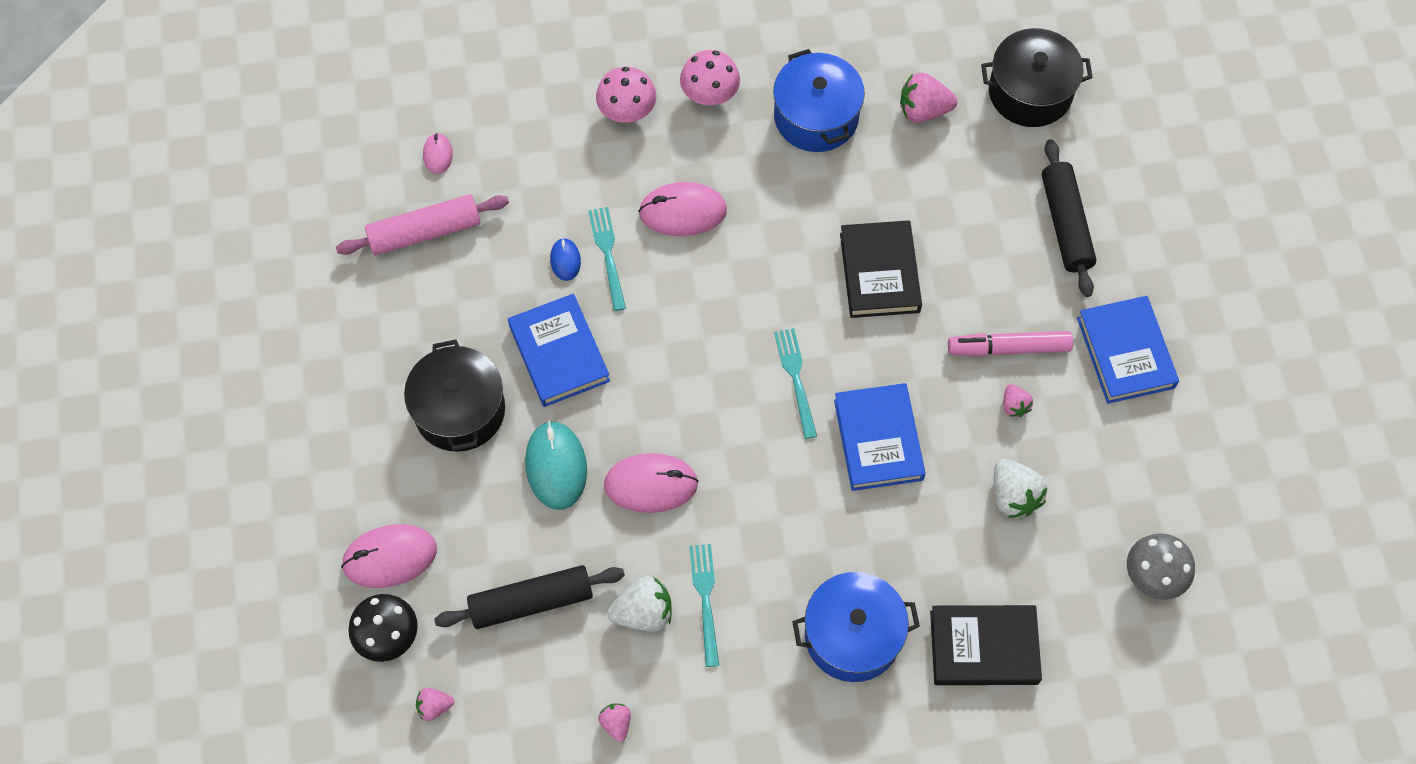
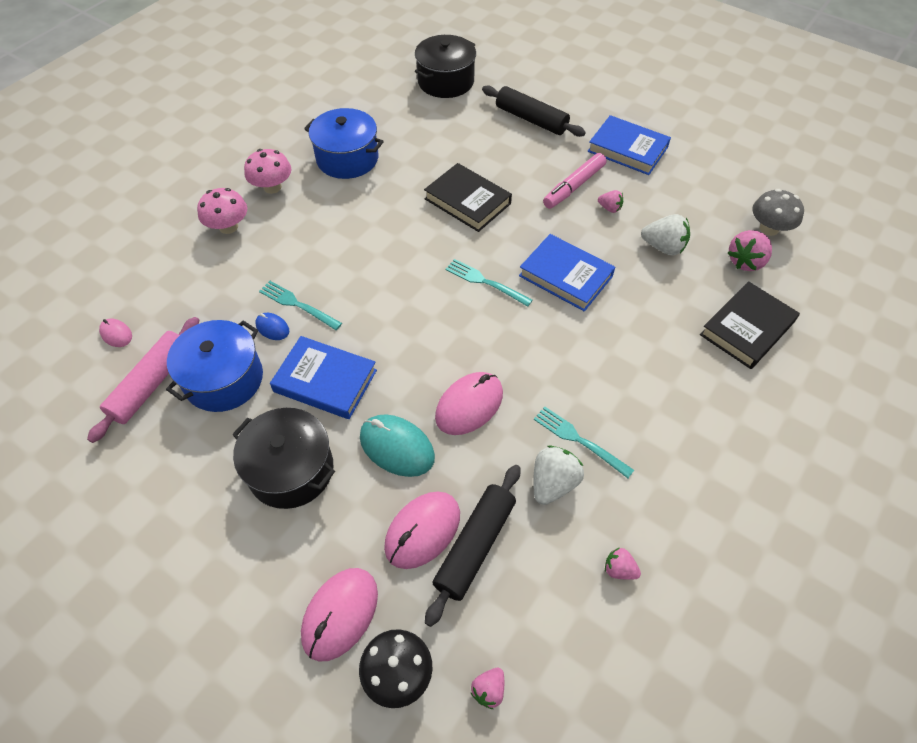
camera: 45 degrees left, 10 degrees down
(682, 212) = (321, 251): pink mouse -> pink mouse (422, 531)
(852, 636) = (680, 383): blue pot -> blue pot (224, 379)
(923, 110) = (402, 120): pink strawberry -> pink strawberry (745, 261)

